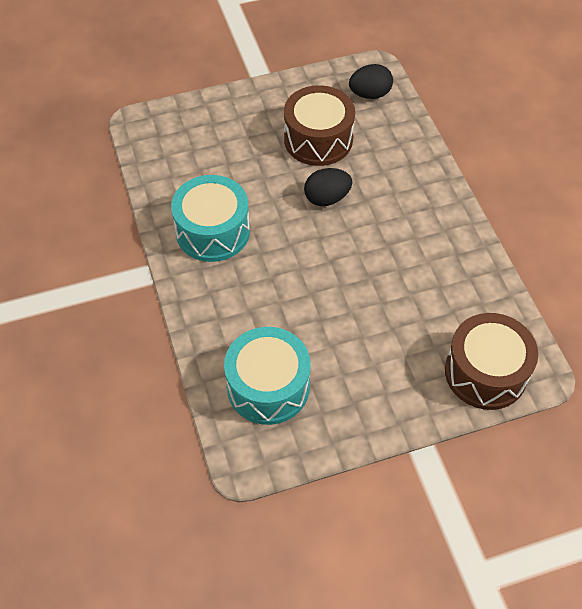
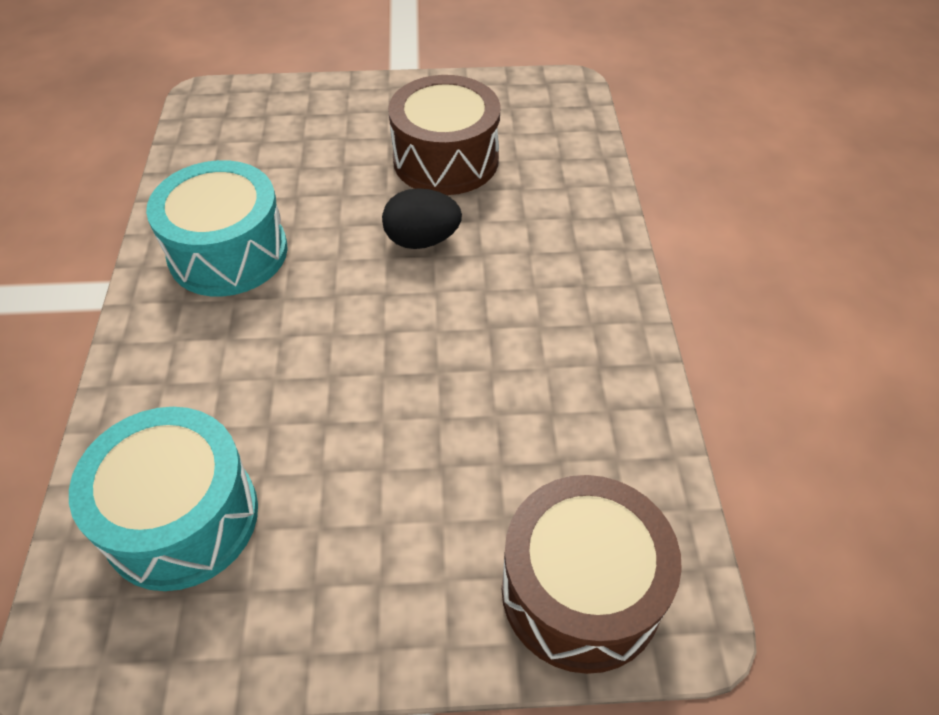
camera: 15 degrees right, 5 degrees down
(370, 94) = (547, 116): black egg -> none

